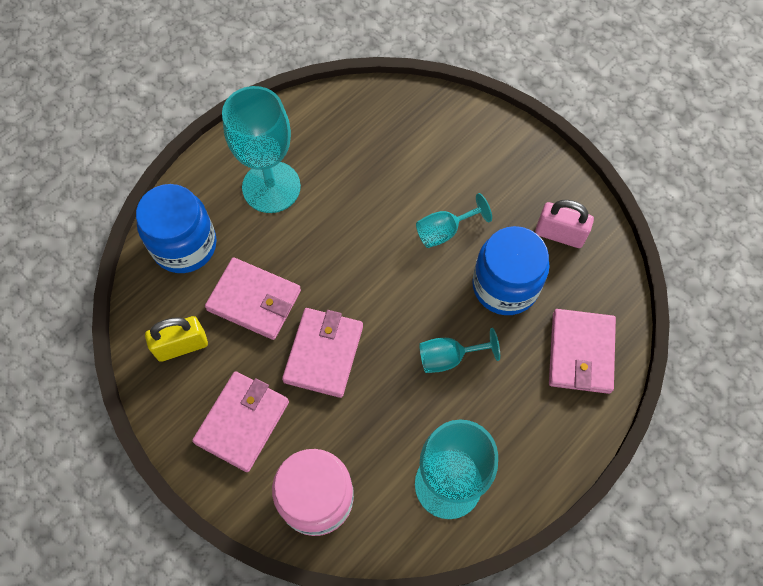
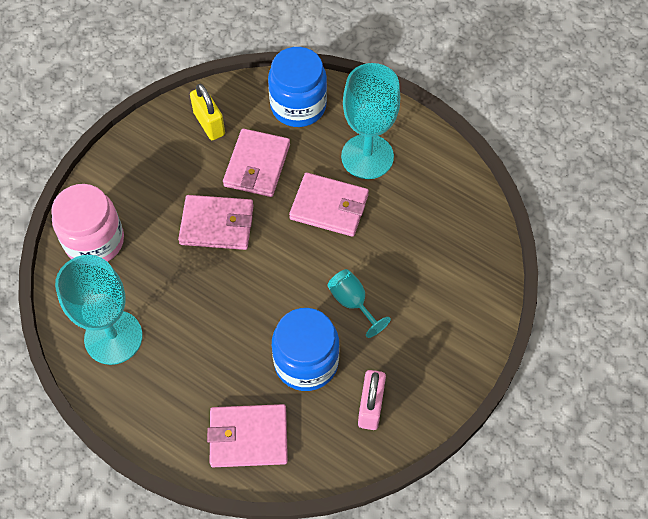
camera: 80 degrees right, 5 degrees down
(242, 422) = (151, 178): pink wallet -> pink wallet (329, 207)
(448, 357) = (227, 323): turquoise goblet -> none

